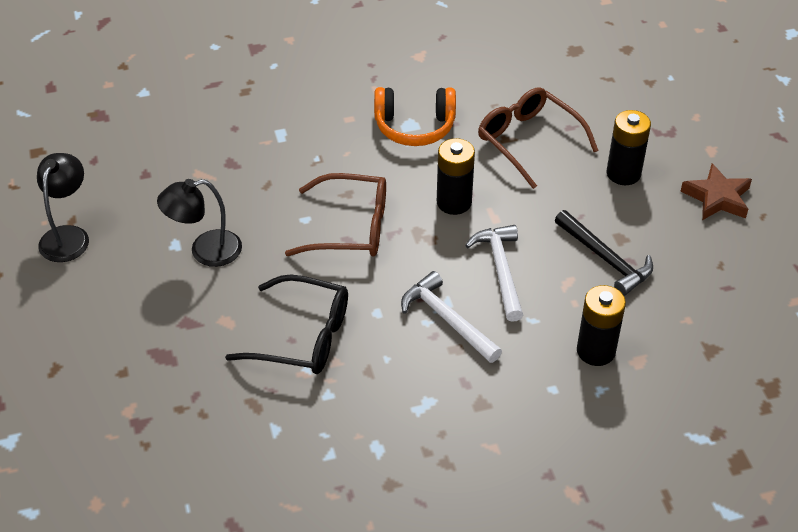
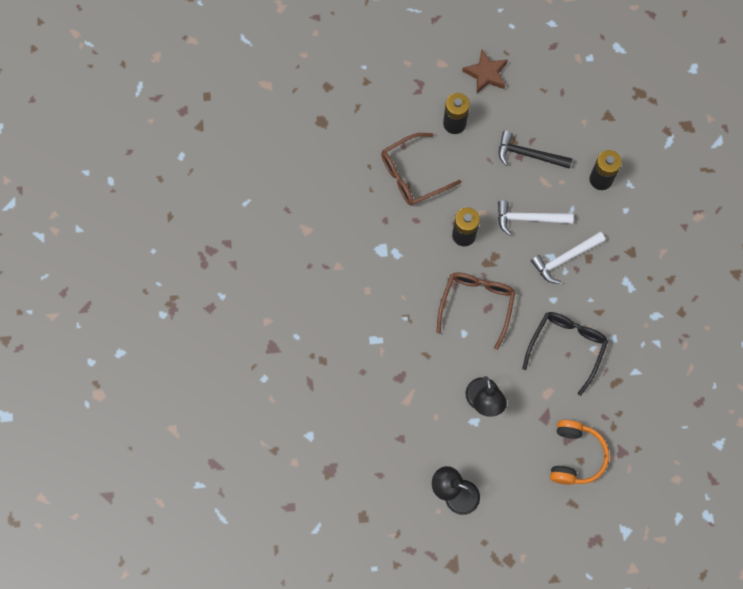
camera: 80 degrees left, 25 degrees up
(414, 127) = (384, 247): orange headphones -> orange headphones (575, 456)
(605, 259) = (528, 154): black hammer -> black hammer turned 135 degrees counterclockwise

